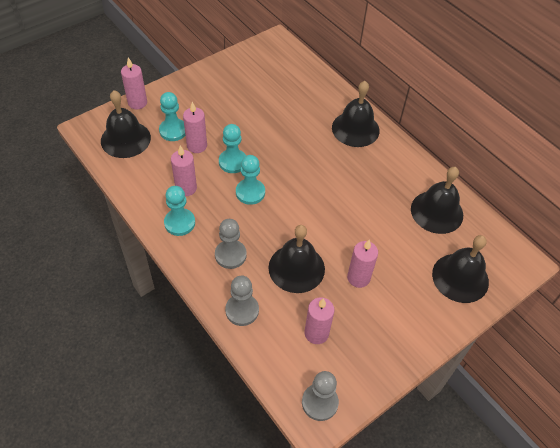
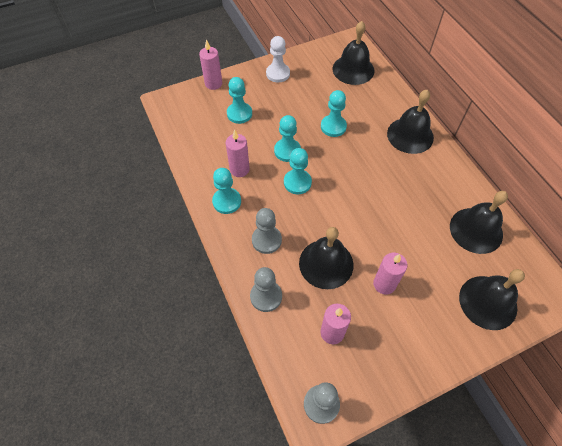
camera: 15 degrees right, 5 degrees up
(125, 139) = (196, 116): black bell -> black bell (353, 69)
(197, 146) = (257, 131): pink candle -> none
(205, 83) = (278, 73): none -> white pawn
(275, 131) = (333, 127): none -> turquoise pawn

